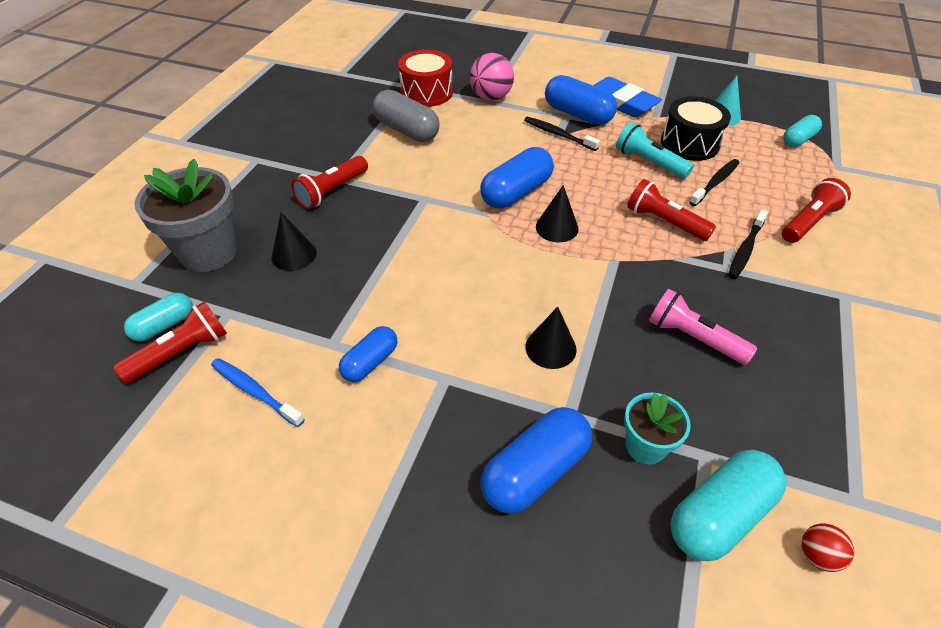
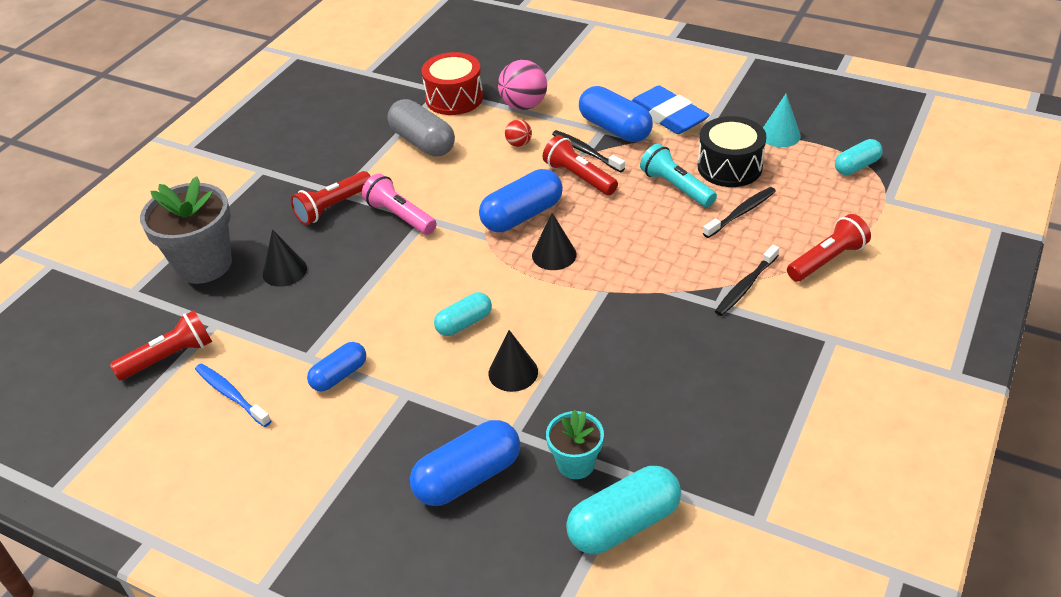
camera: 10 degrees right, 5 degrees down
(164, 325) = (156, 332): turquoise capsule -> turquoise capsule (464, 323)
(664, 222) = (670, 254): red flashlight -> red flashlight (579, 177)
(693, 338) = (657, 371): pink flashlight -> pink flashlight (400, 216)
(817, 555) = (700, 562): red ball -> red ball (519, 144)

